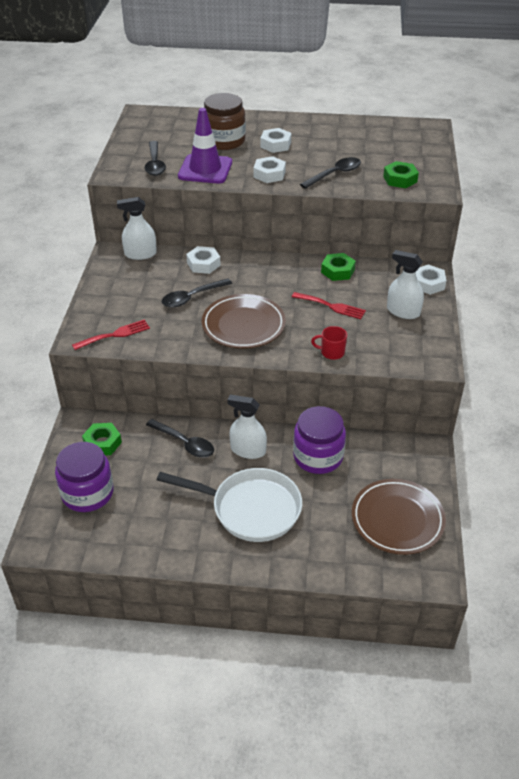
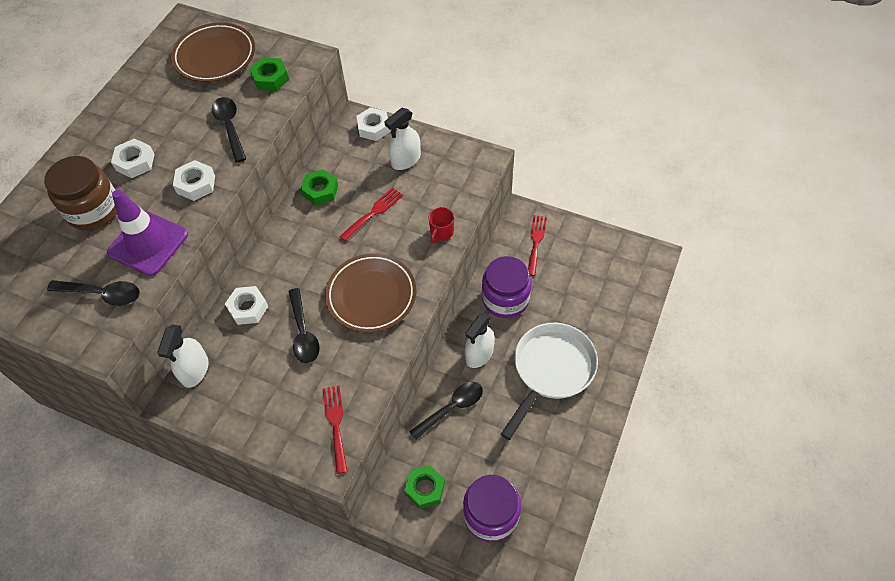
camera: 70 degrees left, 15 degrees up
(397, 519) = (592, 263): brown plate -> brown plate (215, 56)
(400, 467) = (536, 242): none -> red fork

